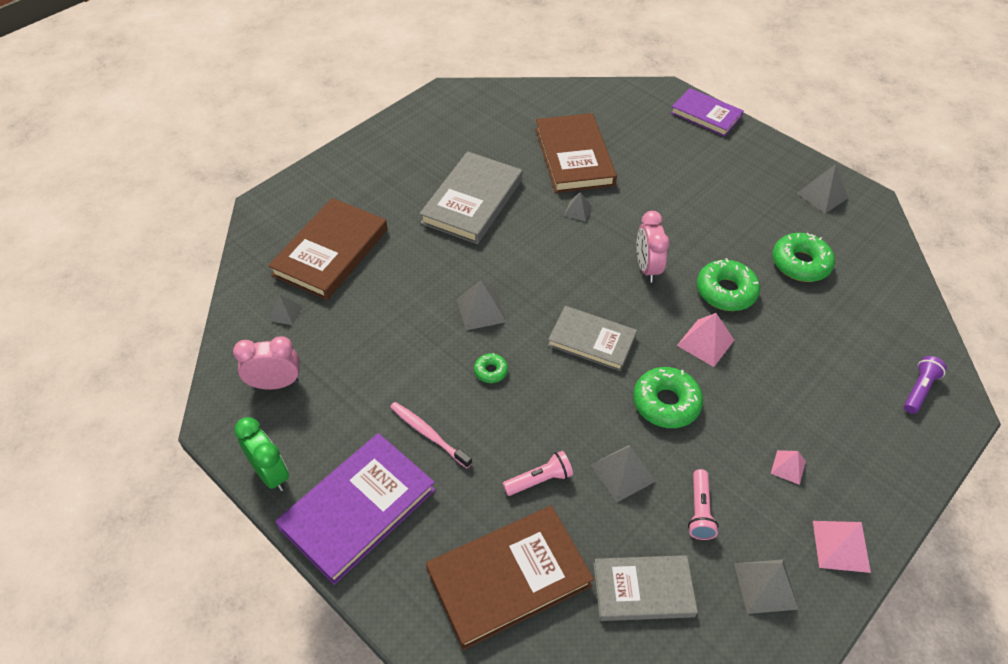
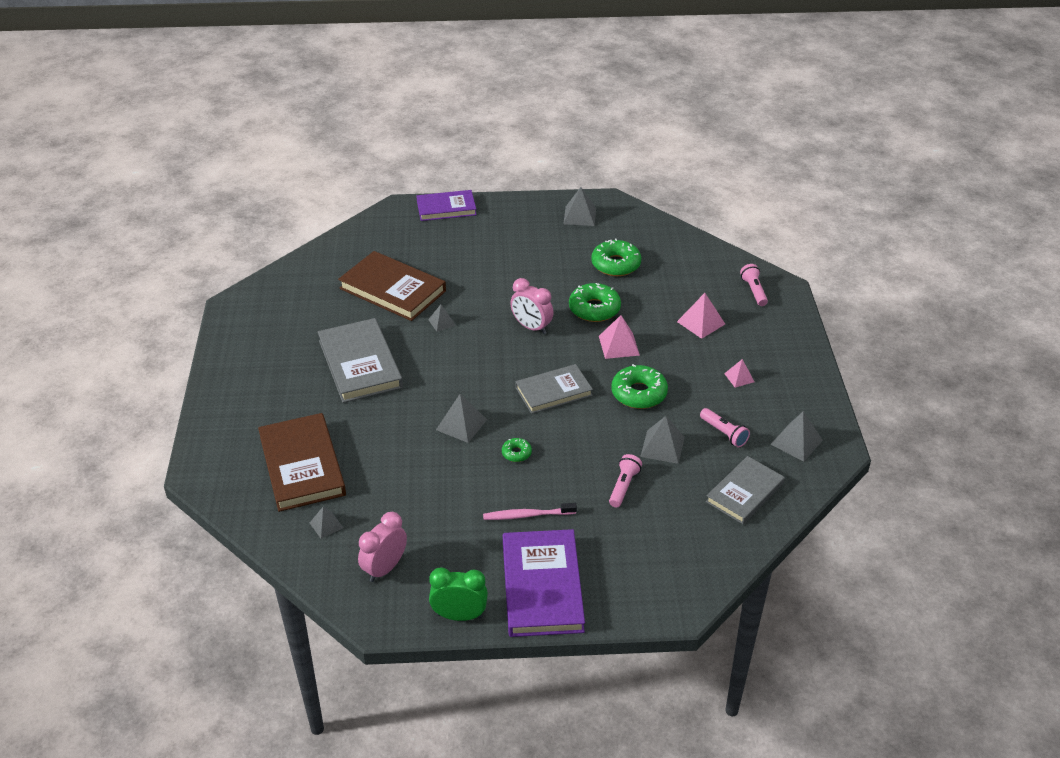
camera: 45 degrees left, 10 degrees down
(508, 577) = (672, 545): brown book -> none
(841, 546) = (807, 395): pink pyramid -> pink pyramid (701, 323)
(919, 390) = (754, 291): purple flashlight -> pink flashlight

